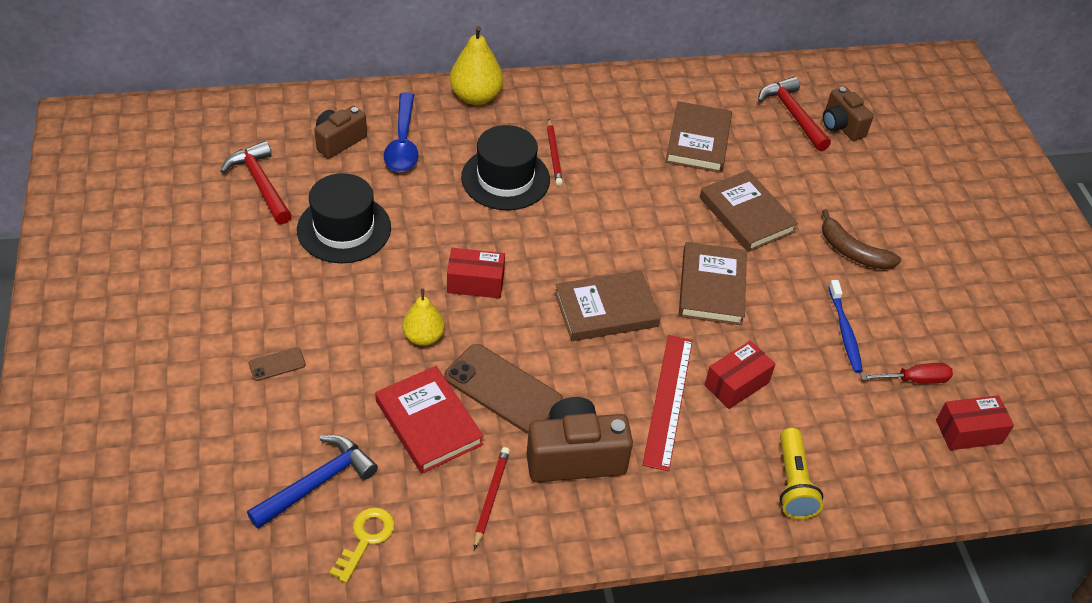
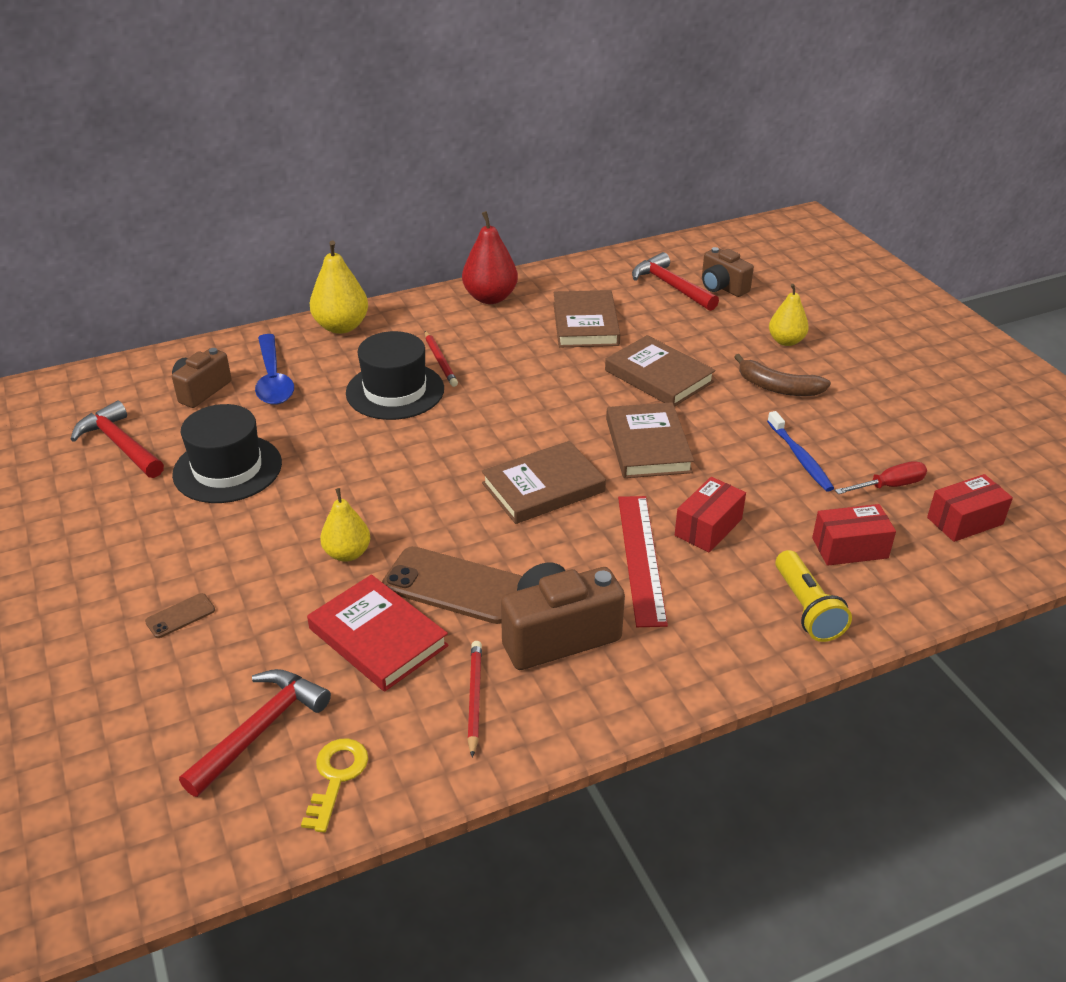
camera: 10 degrees left, 10 degrees down
(317, 482) = (260, 729): blue hammer -> red hammer
(475, 283) = (391, 490): red box -> red box (849, 548)
(619, 92) = (490, 298): none -> red pear
(879, 201) = (786, 341): none -> yellow pear

